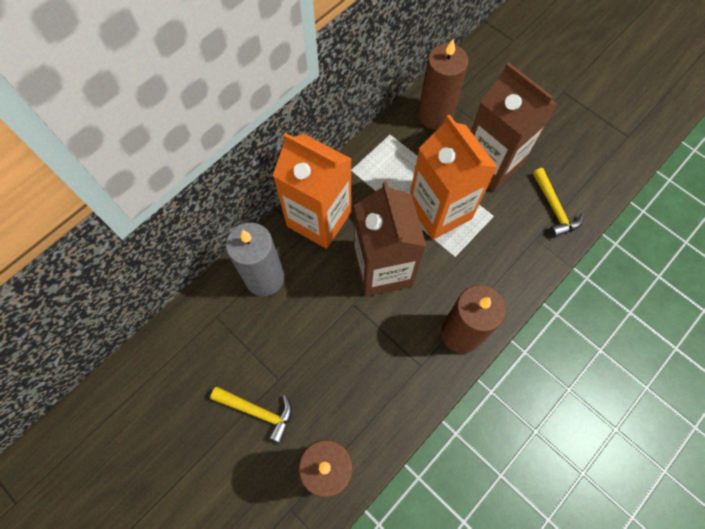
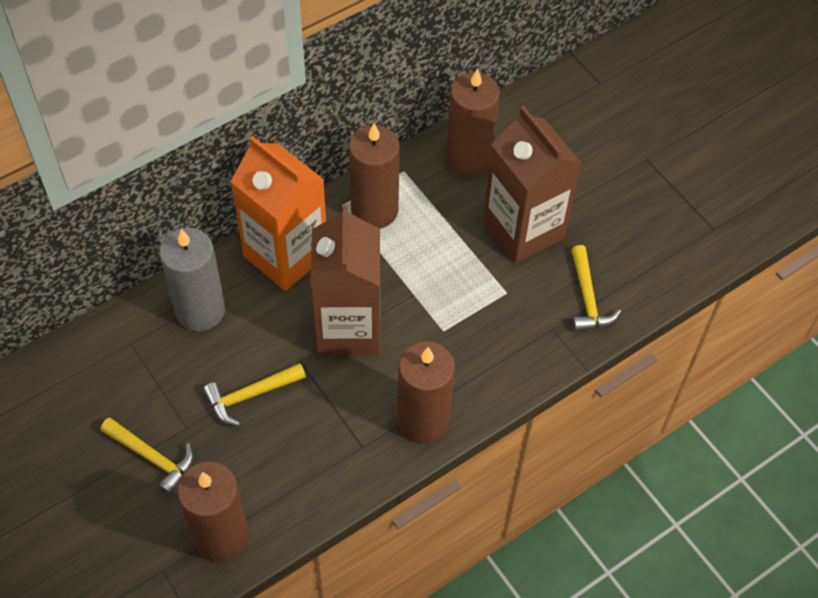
camera: 10 degrees right, 10 degrees down
(322, 341) = (250, 395): none -> yellow hammer
(376, 169) = (374, 210): none -> brown candle
(439, 211) = (439, 274): orange carton -> none

